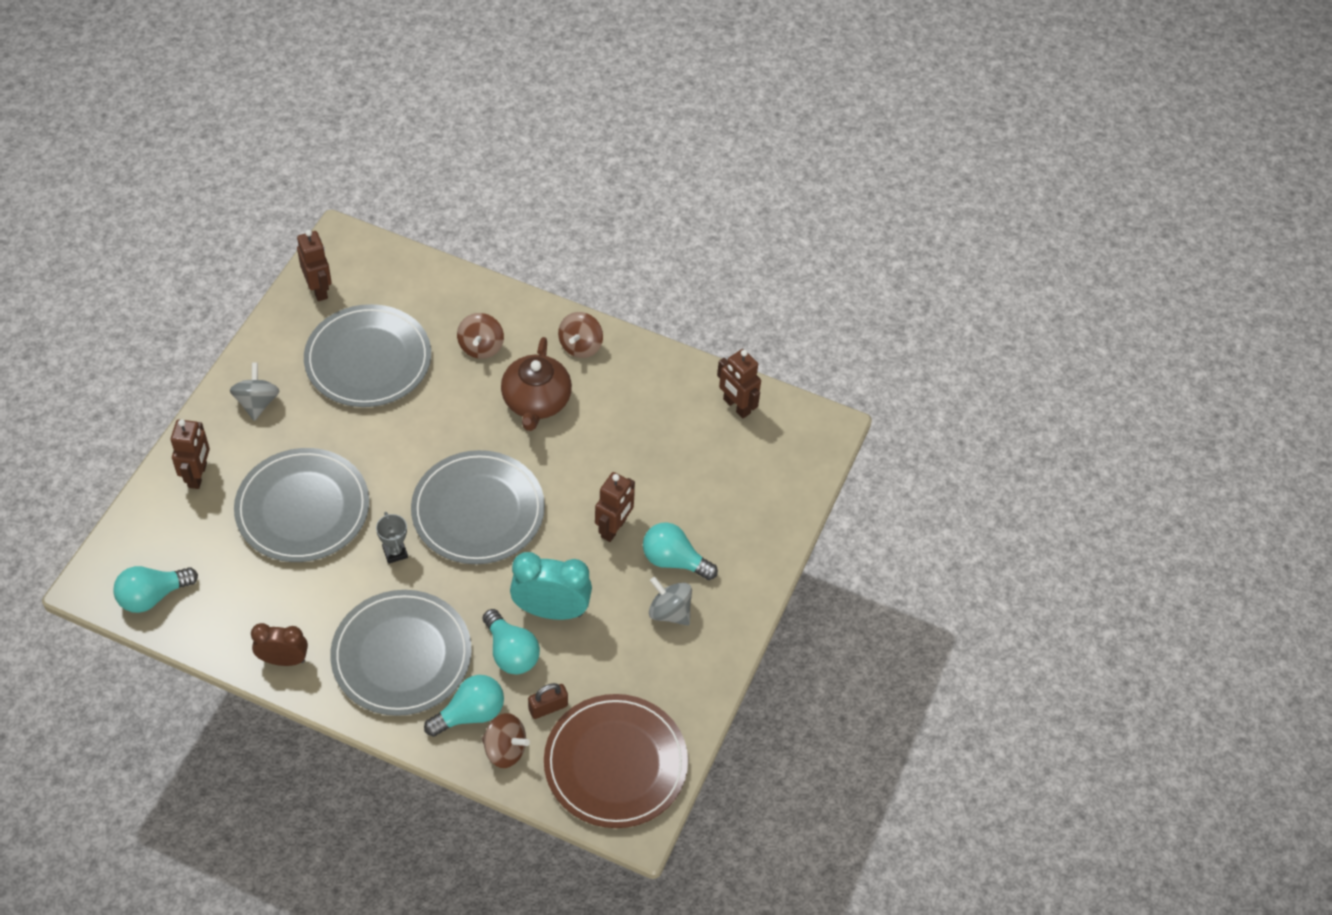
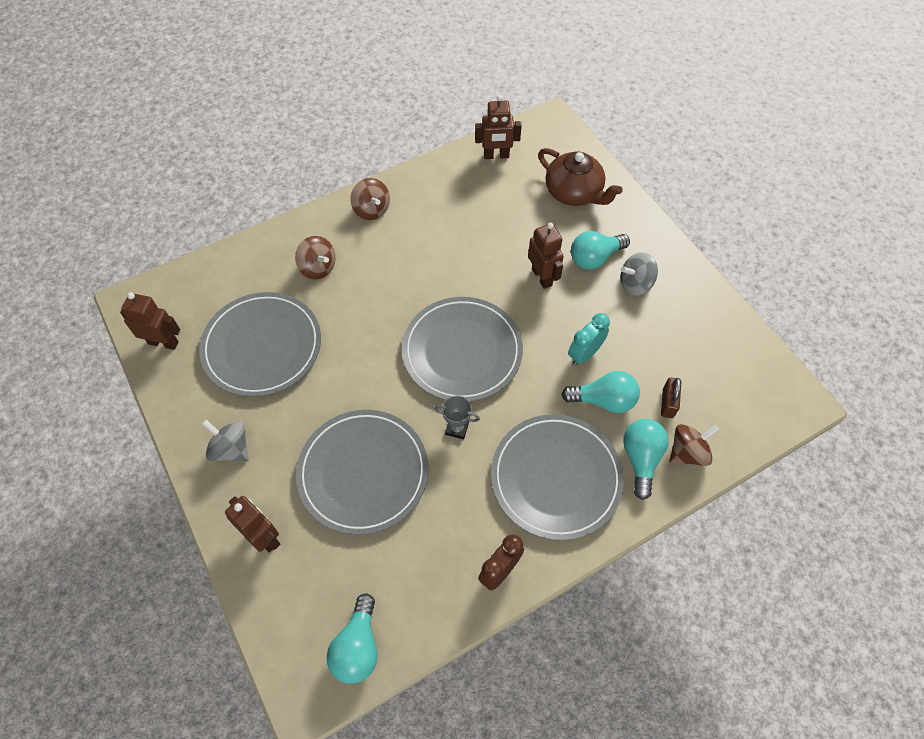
camera: 50 degrees left, 5 degrees up
(536, 402) = (396, 262): brown teapot -> brown teapot (574, 193)
(551, 610) = (584, 354): turquoise clock -> turquoise clock, size x0.66
(615, 763) = (742, 387): brown plate -> none

